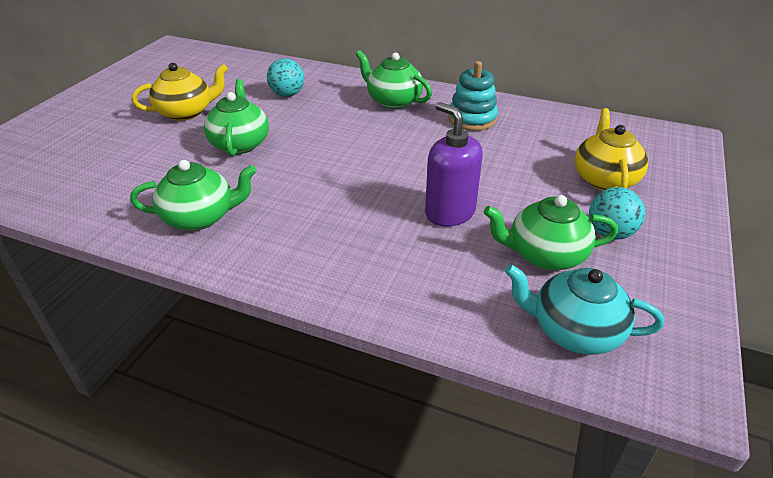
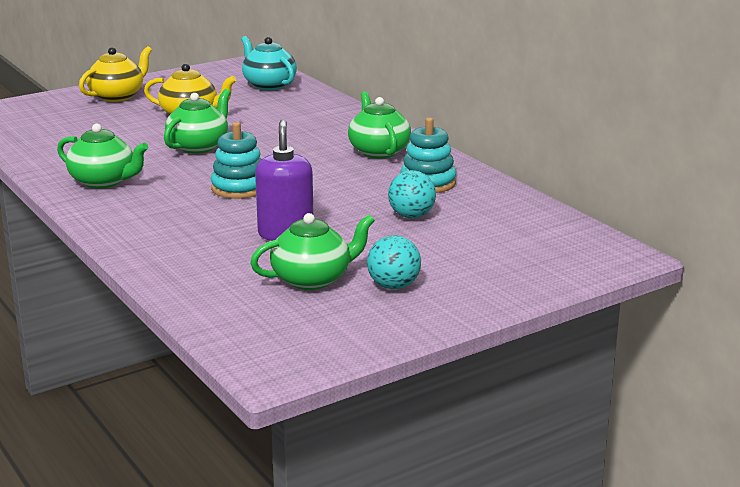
camera: 35 degrees right, 15 degrees down
(287, 94) = (292, 123): turquoise ball -> turquoise ball (411, 216)
(339, 177) = (239, 188): none -> turquoise stacking toy
(545, 255) = (312, 279): green teapot -> green teapot turned 120 degrees clockwise
(574, 331) = (252, 319): turquoise teapot -> turquoise teapot (268, 85)
(604, 179) = (466, 256): yellow teapot -> yellow teapot (117, 96)

